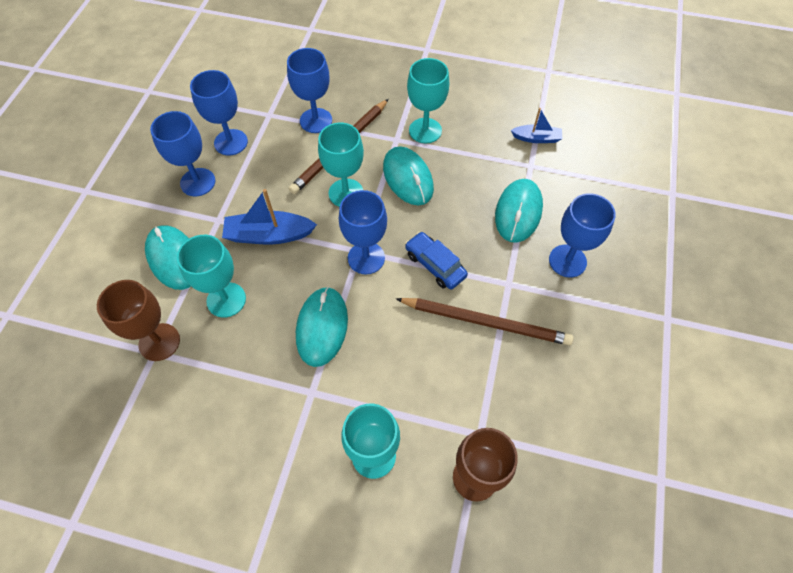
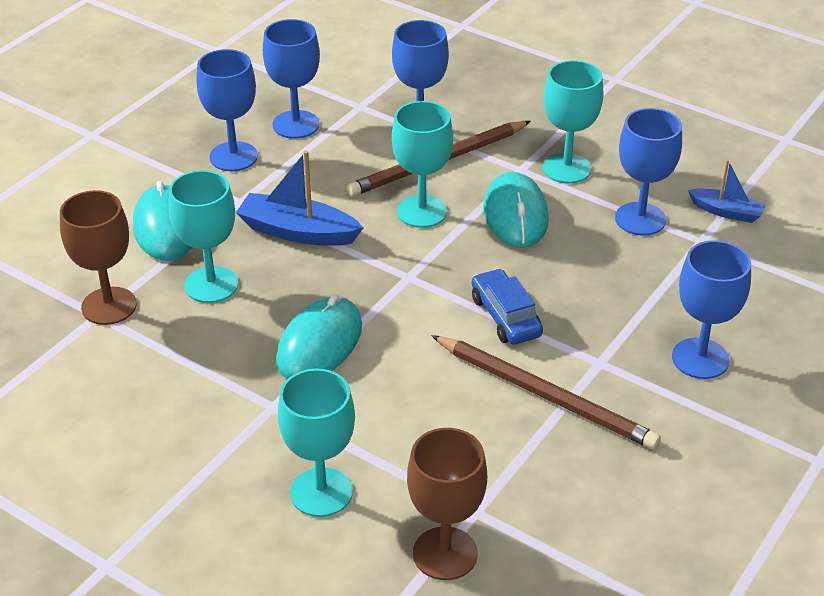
camera: 20 degrees right, 20 degrees down
(366, 258) = (414, 286): blue goblet -> blue goblet (640, 219)
(518, 212) = (655, 287): turquoise mouse -> none

